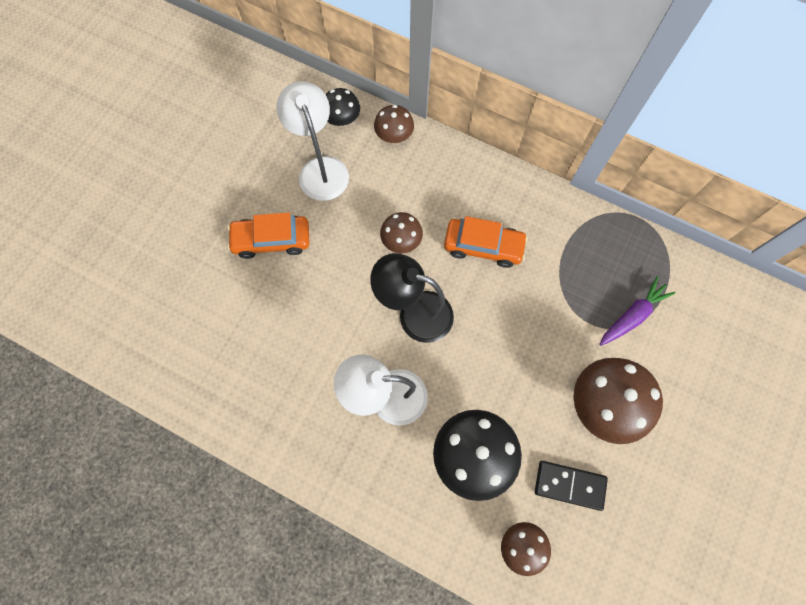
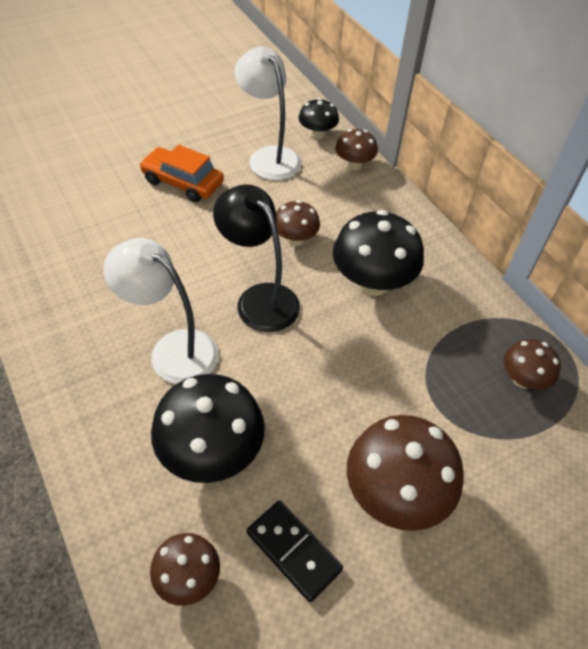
camera: 30 degrees right, 20 degrees down
(320, 169) = (269, 157): white lamp -> white lamp turned 45 degrees counterclockwise
(483, 246) = (372, 282): orange car -> black mushroom
(629, 264) = (522, 379): none -> brown mushroom
(632, 315) = (493, 427): purple carrot -> none

